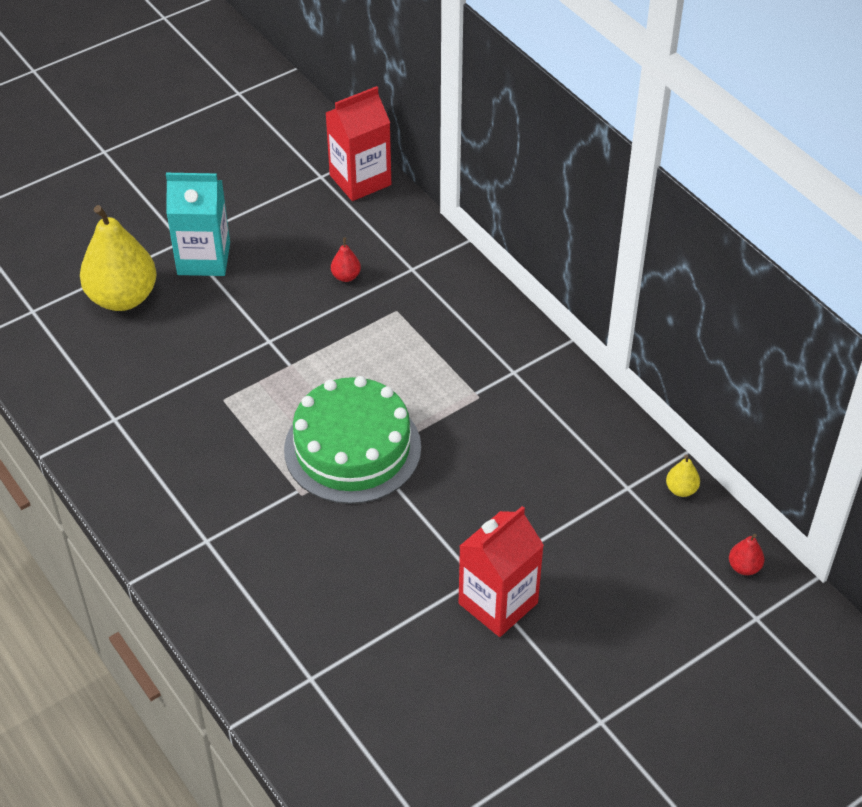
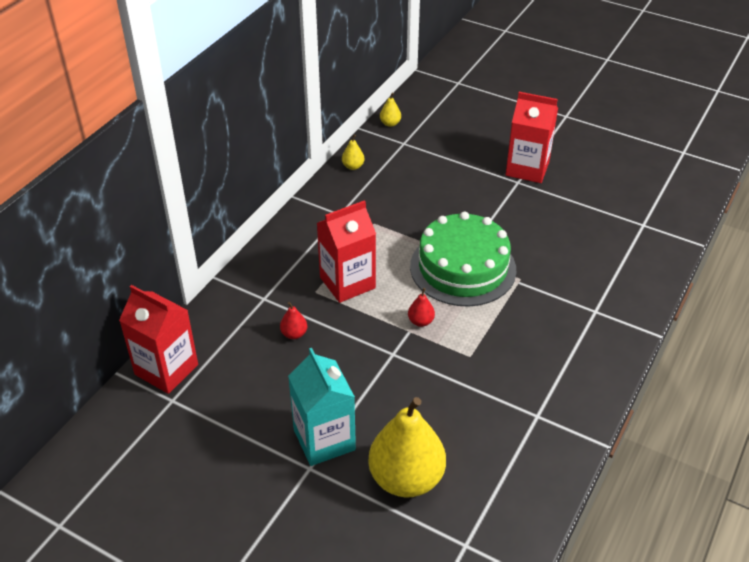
camera: 115 degrees left, 5 degrees down
(393, 340) = (347, 283): none -> red carton
(601, 415) = (353, 166): none -> yellow pear
(744, 567) = (428, 92): red pear -> red pear (420, 321)

